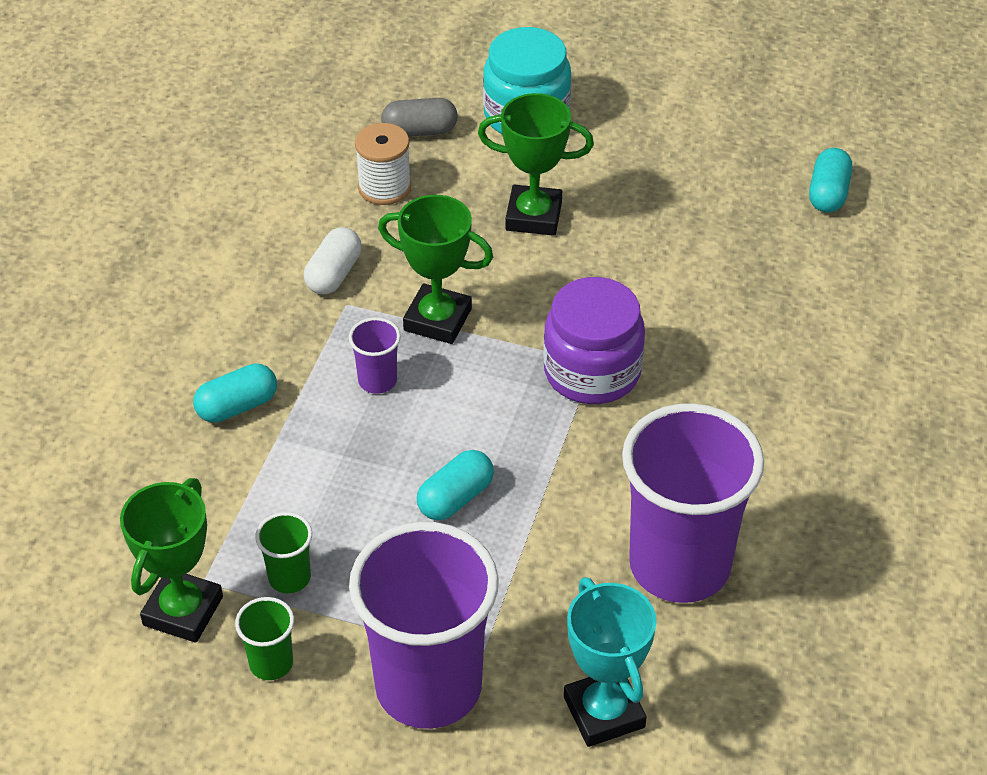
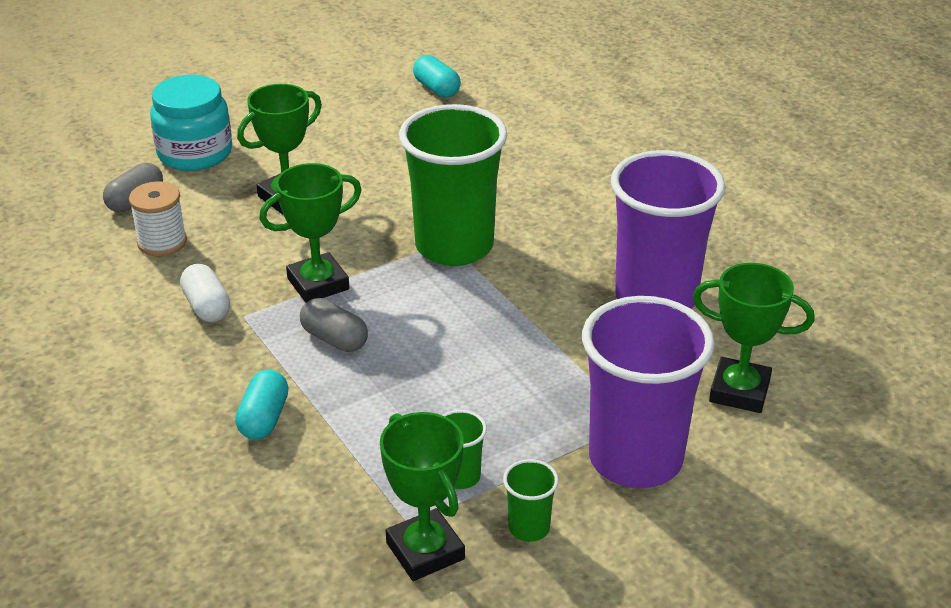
camera: 50 degrees left, 10 degrees down
(377, 381) = (334, 339): purple cup -> grey capsule
(455, 498) = (486, 359): turquoise capsule -> none
(592, 372) = (454, 246): purple jar -> green cup
(604, 712) = (739, 391): turquoise trophy -> green trophy

